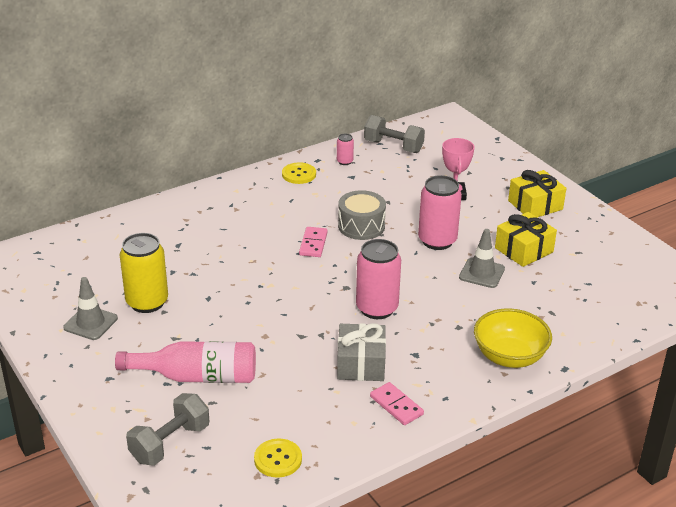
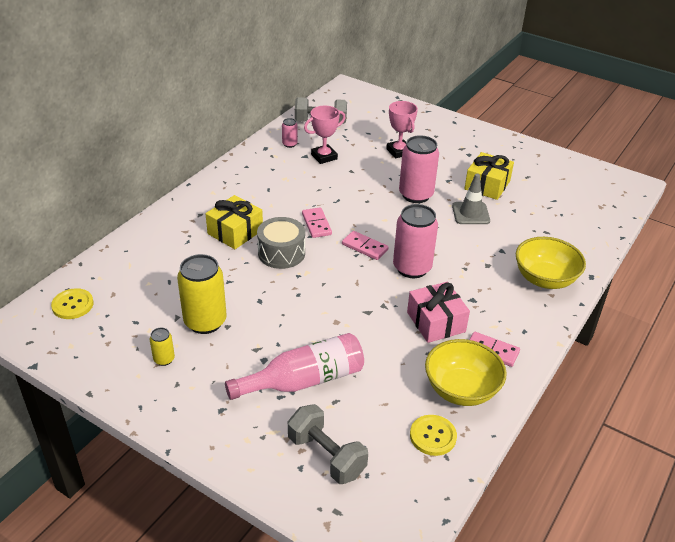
camera: 25 degrees left, 5 degrees up
(90, 323) = (164, 359): grey traffic cone -> yellow can
(170, 443) = (326, 456): grey dumbbell -> grey dumbbell turned 60 degrees counterclockwise
(299, 174) = (258, 164): yellow button -> yellow button (72, 305)
(337, 429) = (461, 390): none -> yellow bowl
(344, 277) = (365, 247): none -> pink domino
(361, 226) = (345, 198): grey drum -> grey drum (281, 253)
(361, 364) = (436, 322): grey gift -> pink gift
(370, 181) = (324, 157): none -> pink trophy
(535, 205) = (467, 146): yellow gift -> yellow gift (235, 232)

